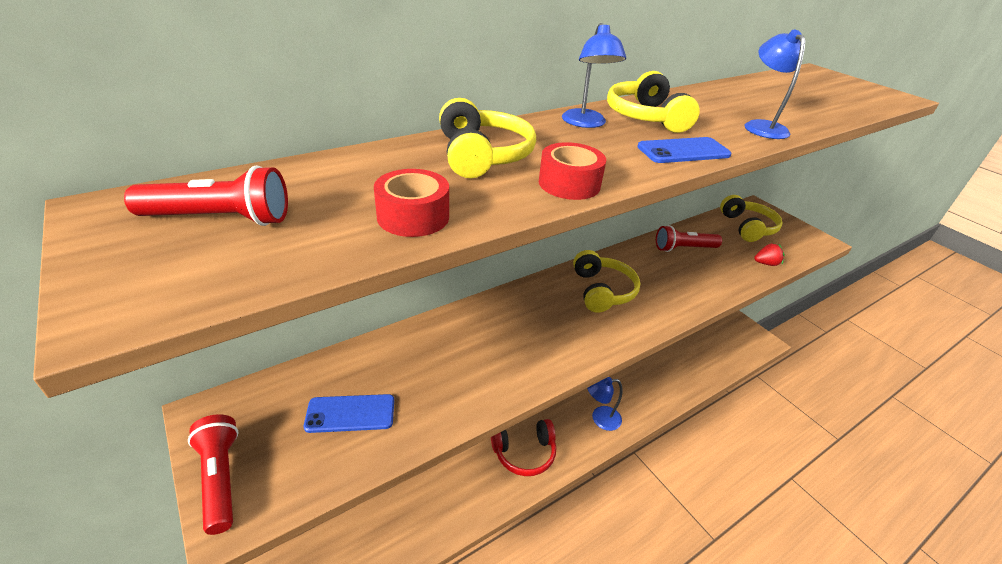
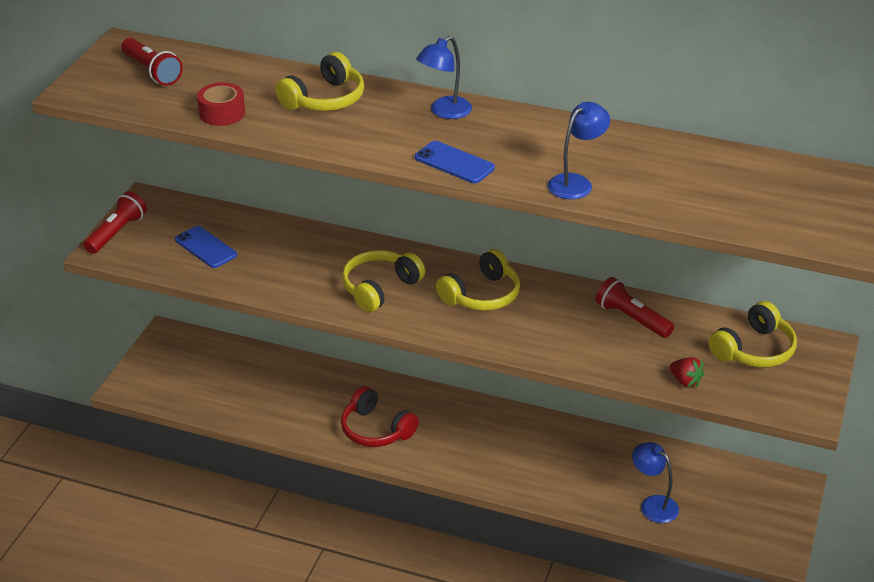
camera: 55 degrees right, 0 degrees up
(569, 184) = (329, 140): red tape -> none
(600, 418) = (474, 460): blue lamp -> blue lamp (653, 504)
(645, 117) = (503, 130): yellow headphones -> yellow headphones (379, 288)

